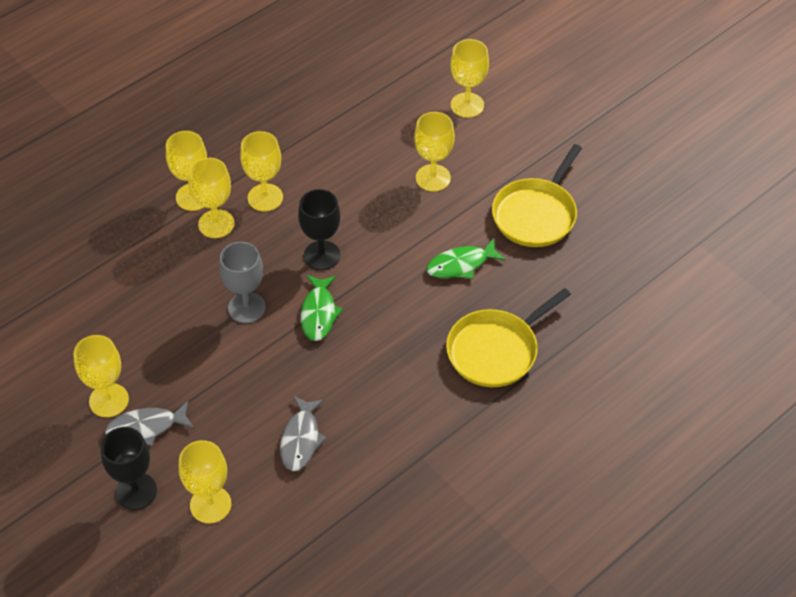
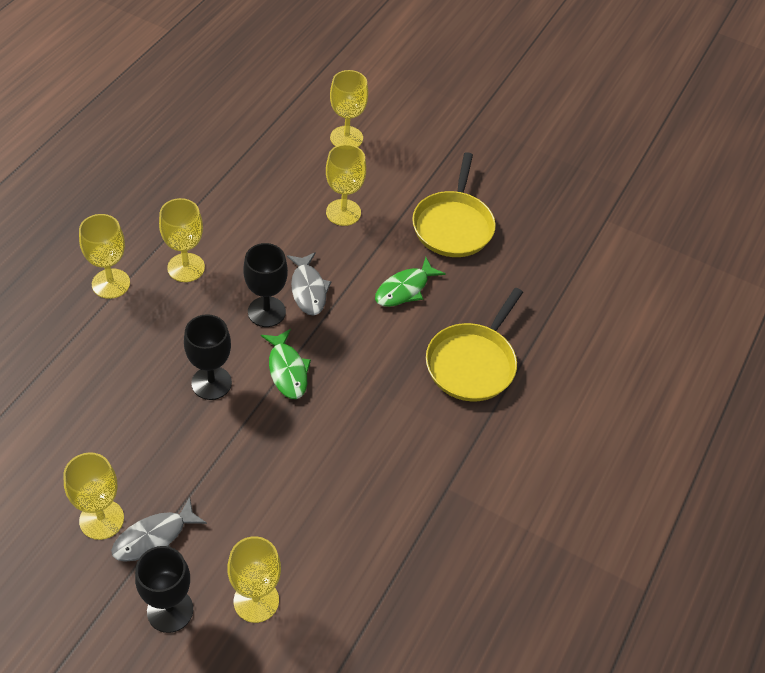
camera: 25 degrees left, 0 degrees up
(216, 224) = (145, 305): yellow goblet -> none
(246, 307) = (211, 383): grey goblet -> black goblet
(301, 439) = (322, 504): grey fish -> grey fish (308, 289)

